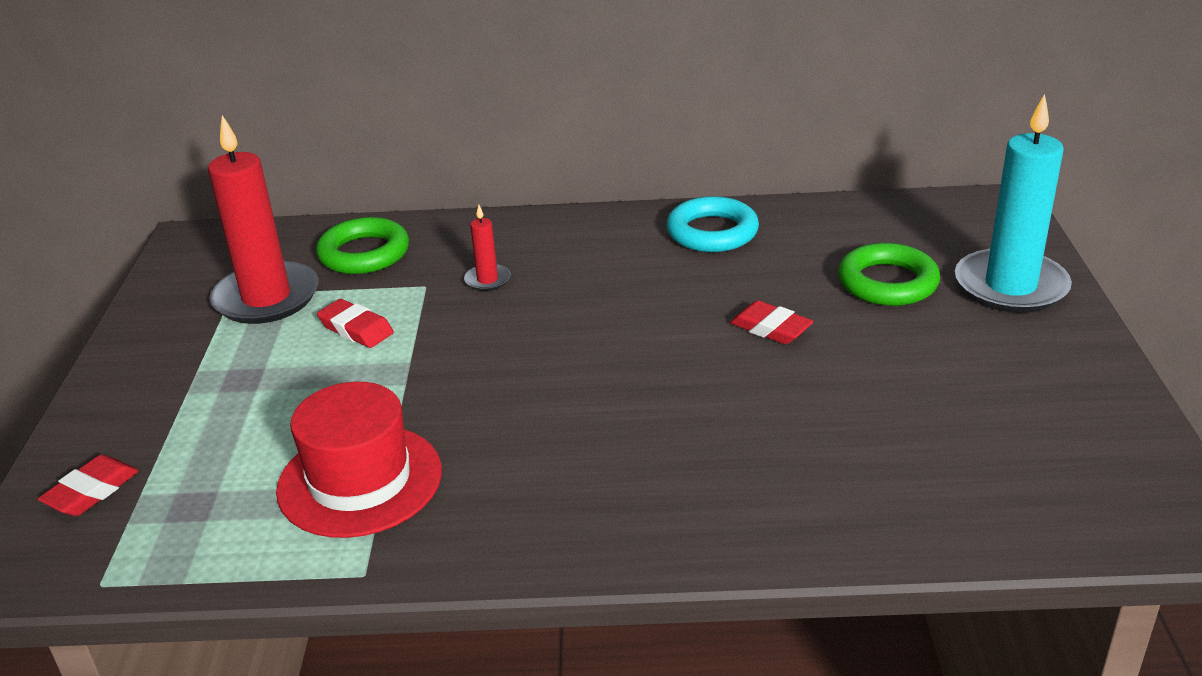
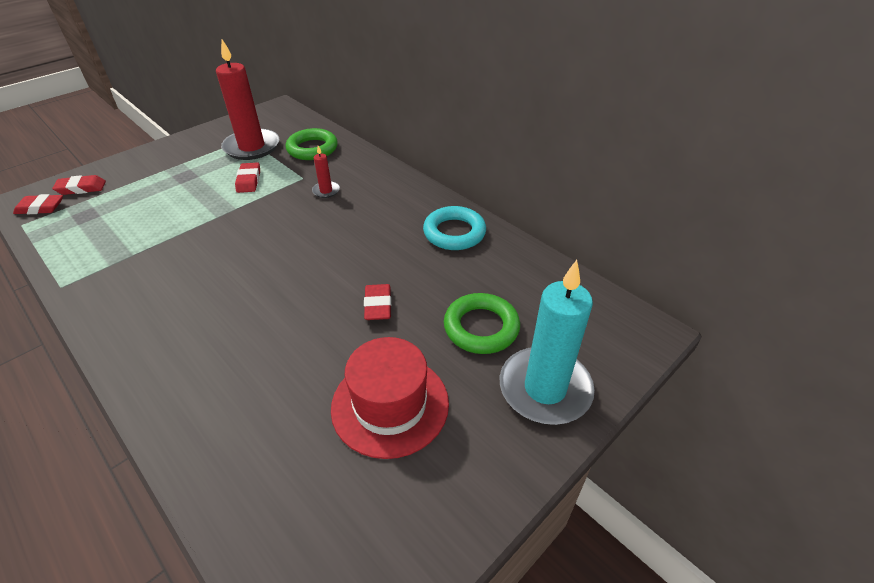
camera: 45 degrees right, 10 degrees up
(79, 551) = (40, 208): none -> red eraser
(360, 480) = (131, 247): red hat -> red hat (390, 405)

